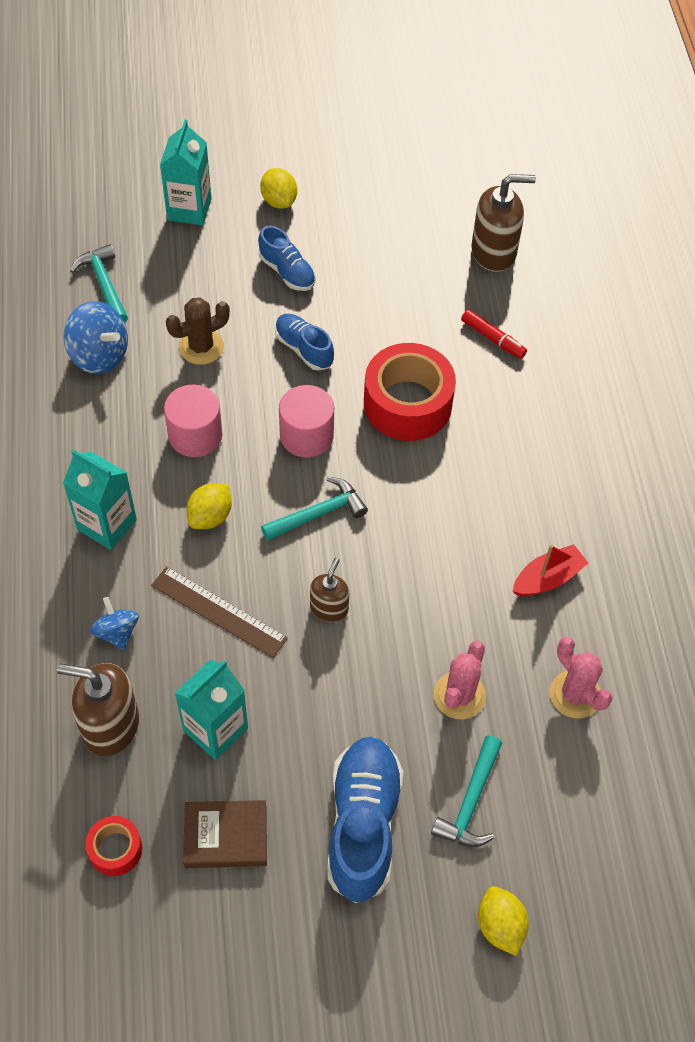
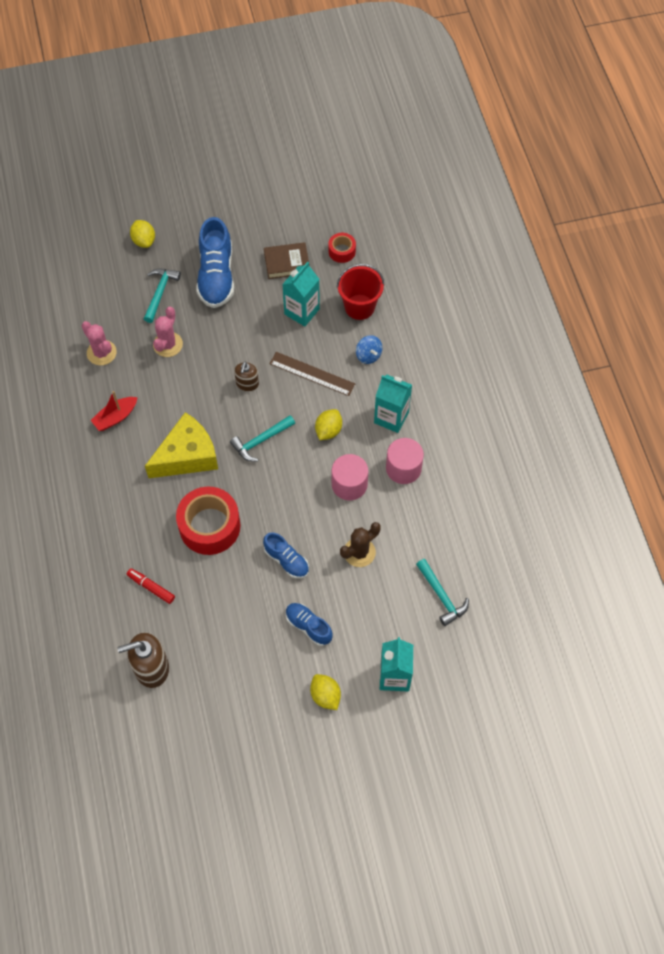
camera: 175 degrees right, 5 degrees up
(99, 355) = (428, 536): blue spinning top -> none
(110, 725) = (359, 307): brown soap dispenser -> red bucket
(306, 435) = (275, 493): pink cylinder -> pink cylinder (403, 468)
(435, 505) = (187, 456): none -> yellow cheese

